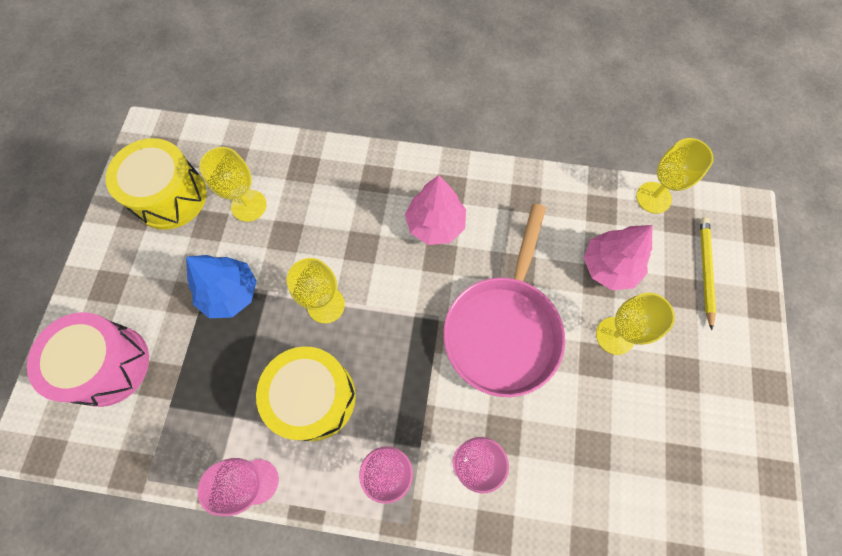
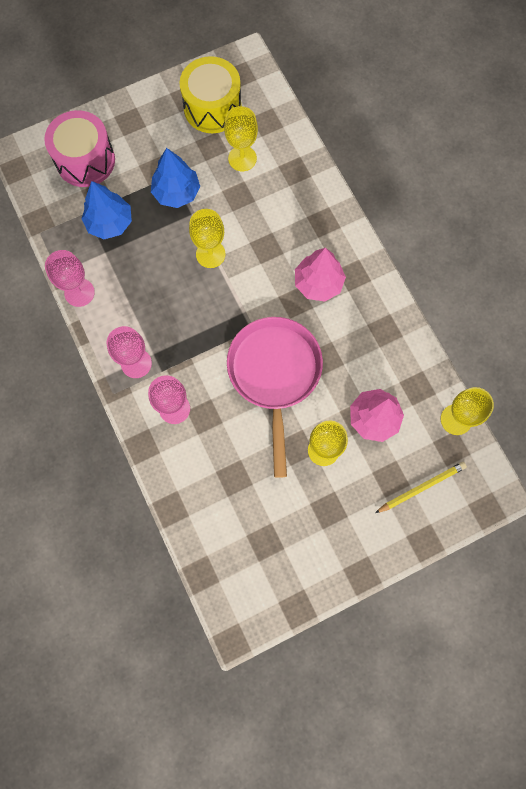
camera: 55 degrees right, 5 degrees up
(204, 387) = (110, 223): none -> blue tree
(314, 397) = (148, 289): yellow drum -> none
(503, 329) = (274, 374): pink pan -> pink pan turned 105 degrees clockwise

